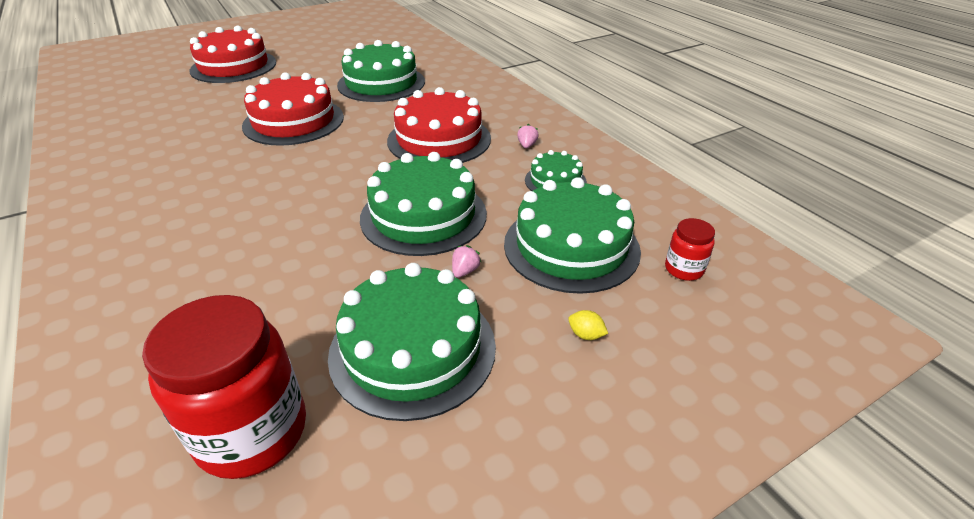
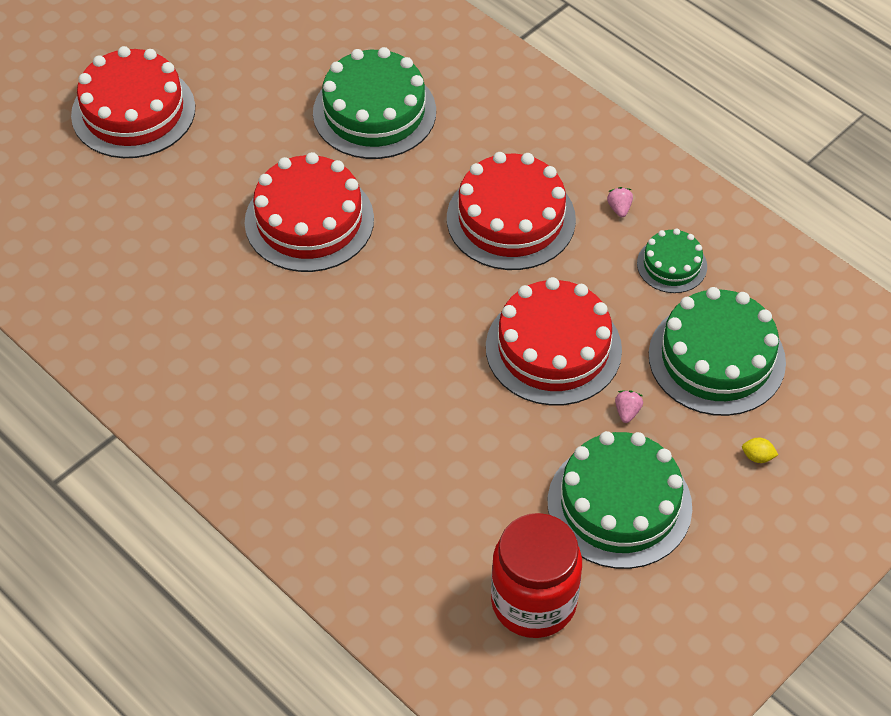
camera: 15 degrees left, 15 degrees up
(423, 215) = (553, 348): green cake -> red cake
(684, 269) = (827, 364): red jar -> none

